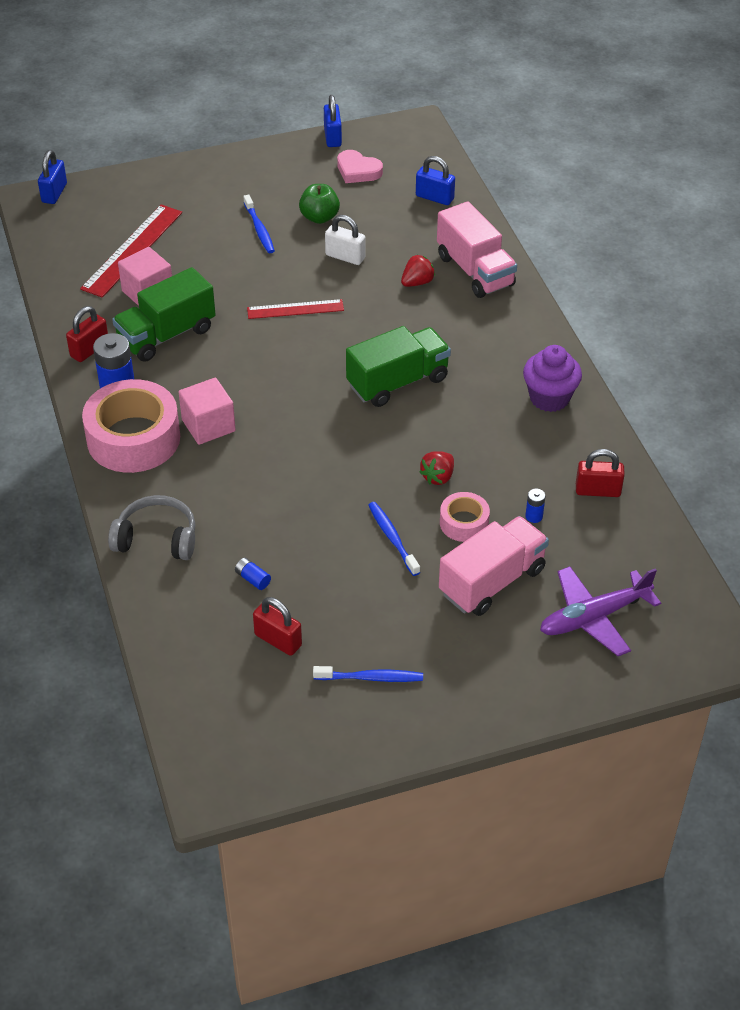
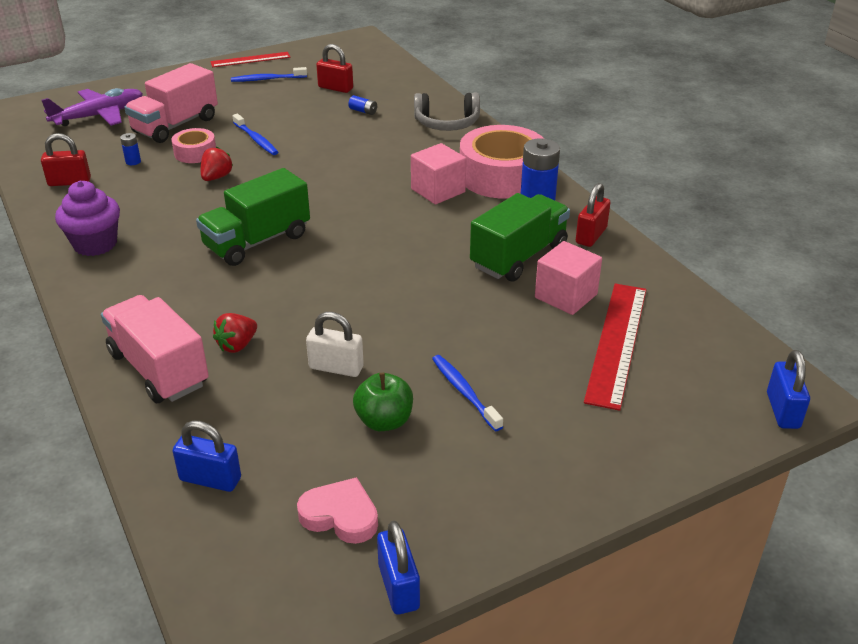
camera: 170 degrees right, 10 degrees down
(295, 309) = (384, 298): red ruler -> red ruler (250, 60)

